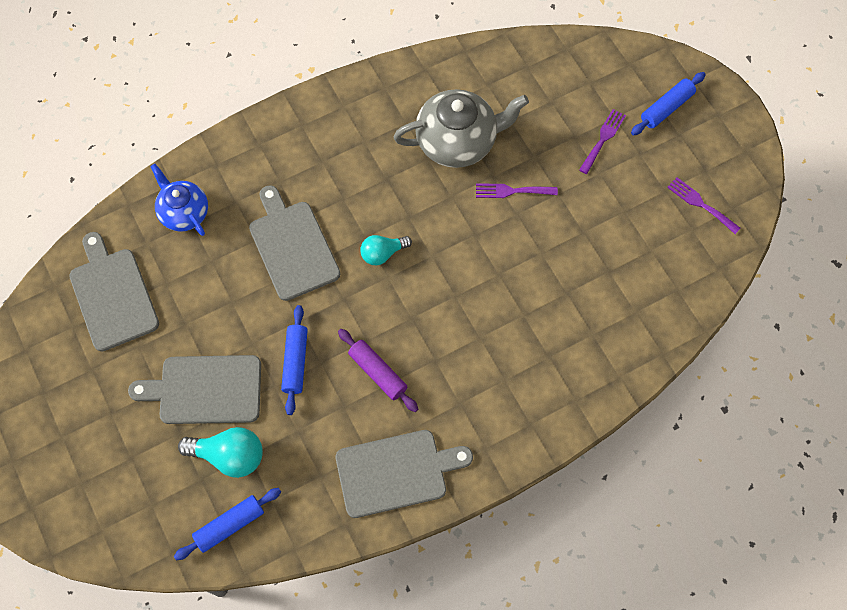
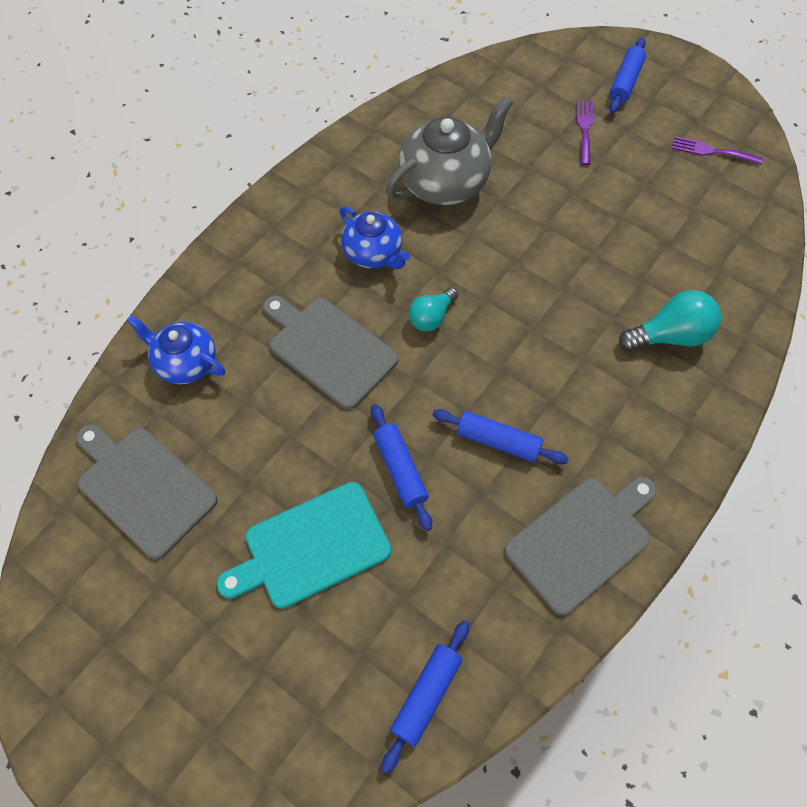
camera: 25 degrees left, 5 degrees down
(205, 390) = (311, 547): grey cutting board -> turquoise cutting board
(229, 456) = (381, 611): turquoise light bulb -> turquoise light bulb (669, 336)
(367, 181) = (373, 253): none -> blue teapot
(378, 372) = (498, 441): purple rolling pin -> blue rolling pin
(511, 191) = (527, 207): purple fork -> none

